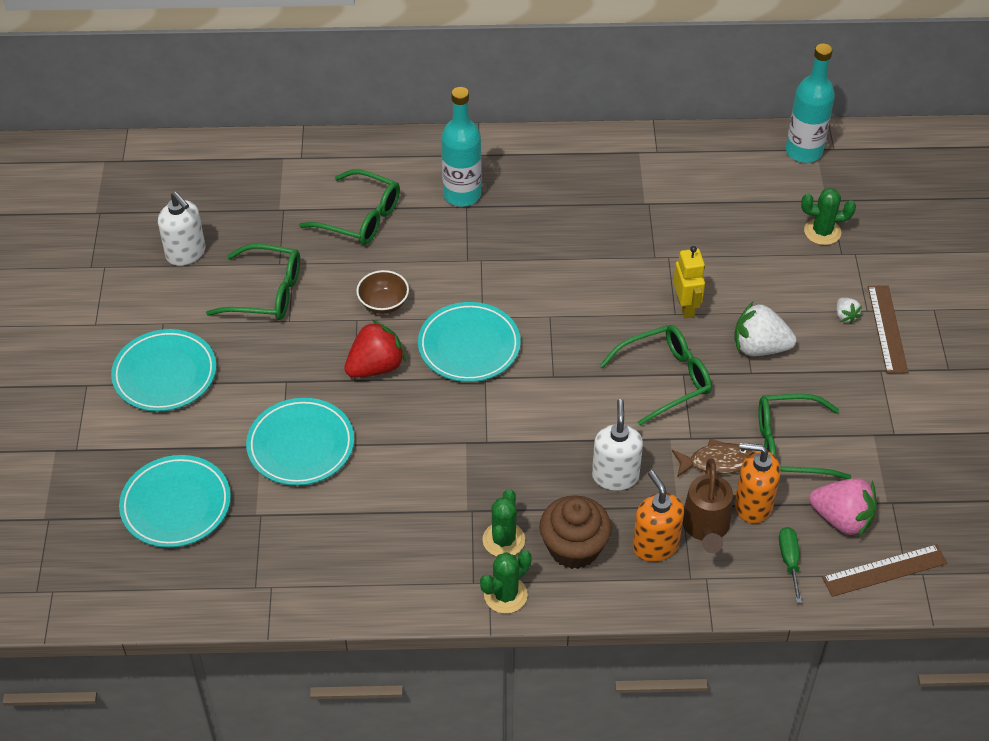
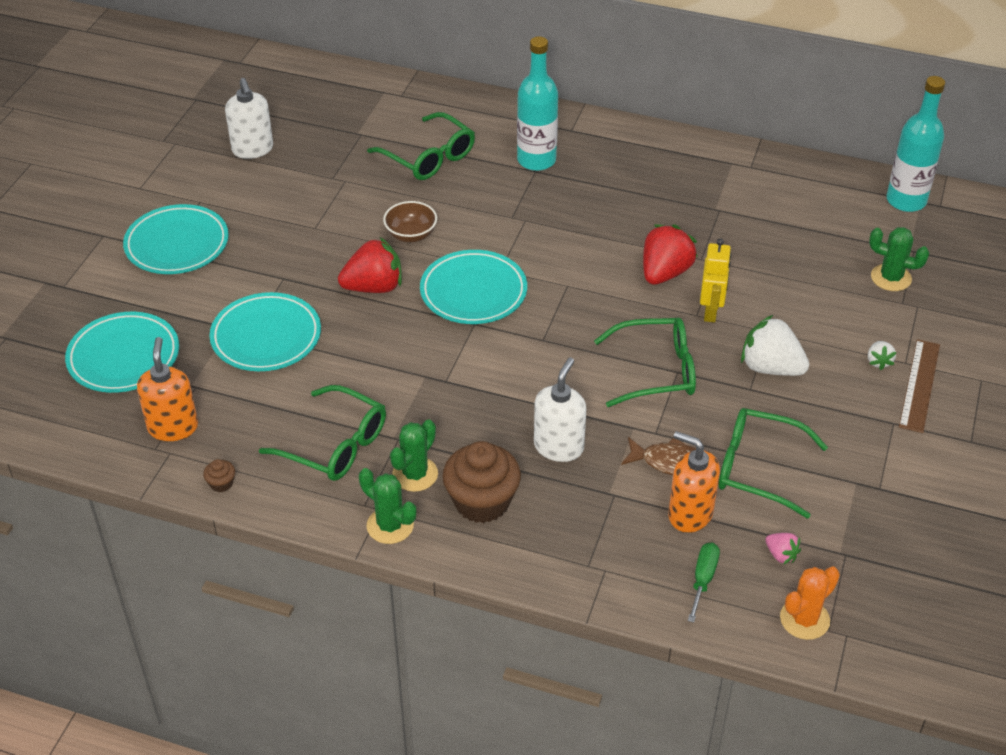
camera: 20 degrees right, 5 degrees down
(266, 293) = (307, 199): green glasses -> green glasses (335, 445)
(335, 602) = (221, 483): none -> brown cupcake
(505, 595) = (390, 526): green cactus -> green cactus turned 60 degrees clockwise
(629, 280) = (665, 273): none -> red strawberry
(655, 545) = (567, 523): orange soap dispenser -> orange soap dispenser (173, 427)
(705, 527) = (628, 521): brown watering can -> none
(842, 519) = (781, 555): pink strawberry -> pink strawberry, size x0.49
(884, 570) = (804, 619): brown ruler -> orange cactus

